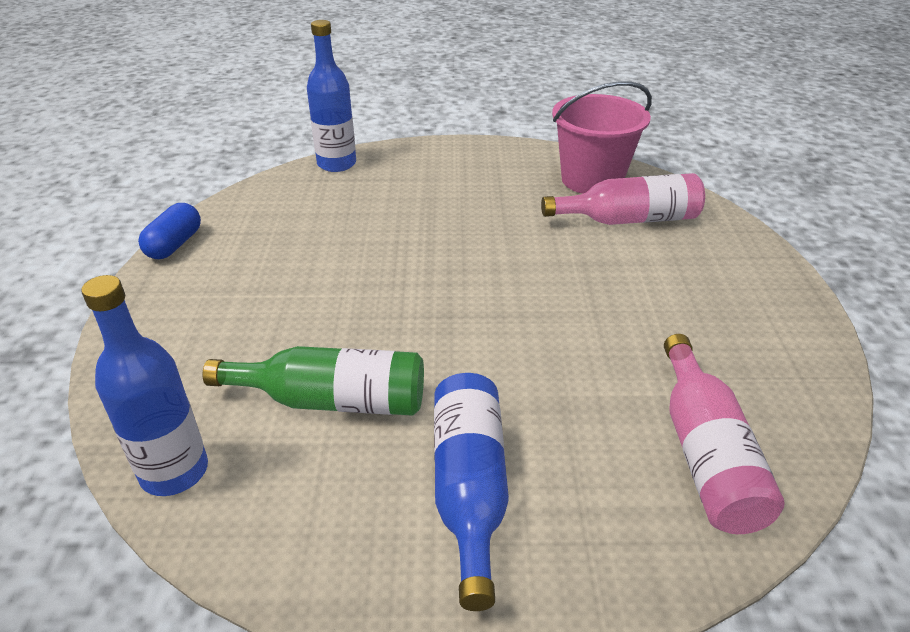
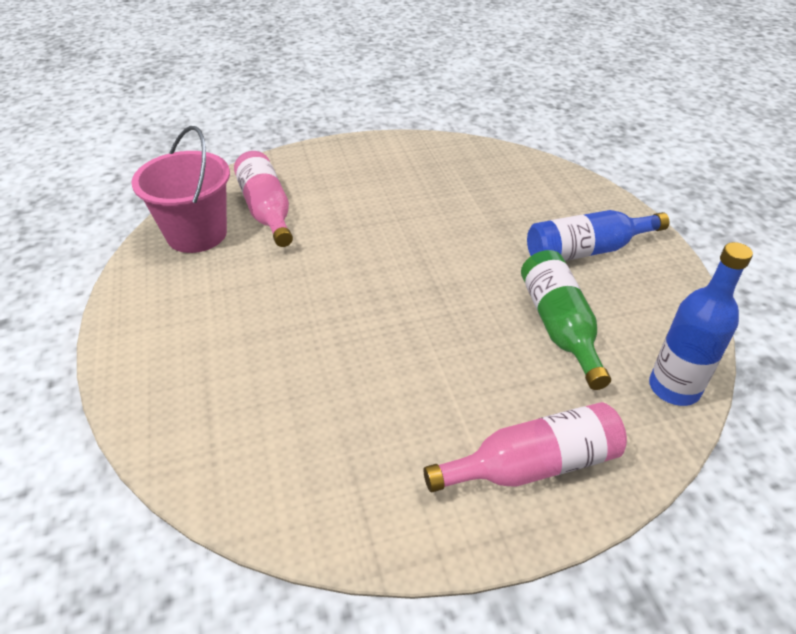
camera: 105 degrees left, 5 degrees up
(175, 245) = (404, 549): blue capsule -> none
(337, 164) = (166, 447): blue bottle -> none
(705, 453) = (506, 176): pink bottle -> pink bottle (533, 465)

